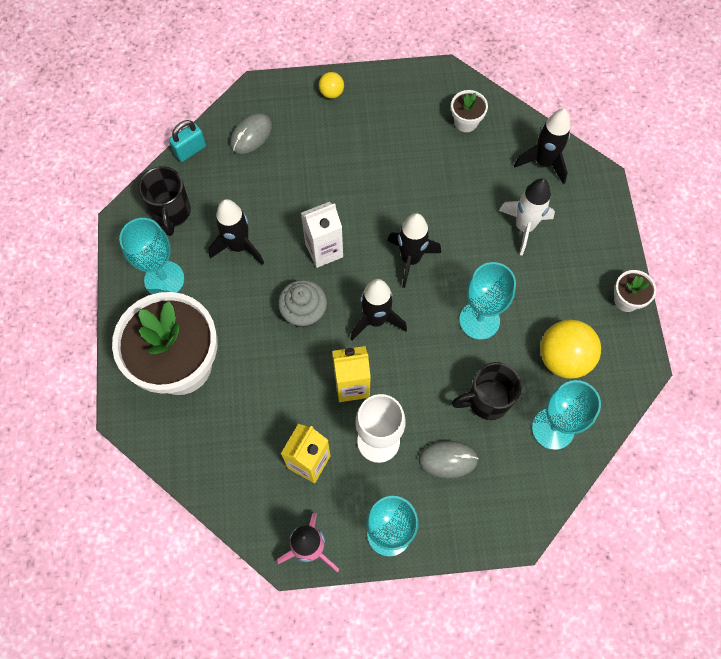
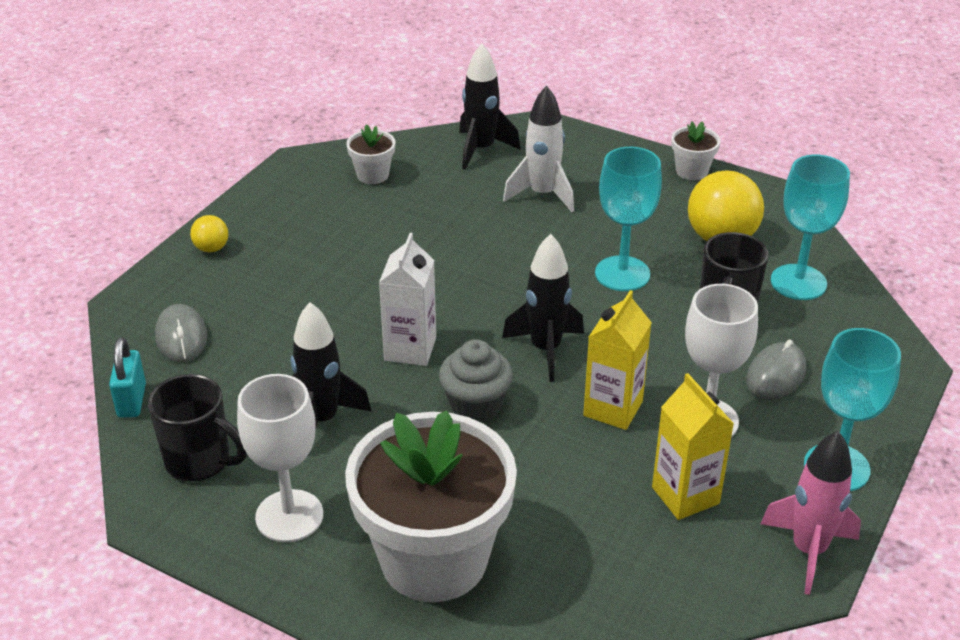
camera: 55 degrees left, 30 degrees down
(164, 279) = (289, 516): turquoise goblet -> white goblet
(410, 259) = (495, 288): black rocket -> none

